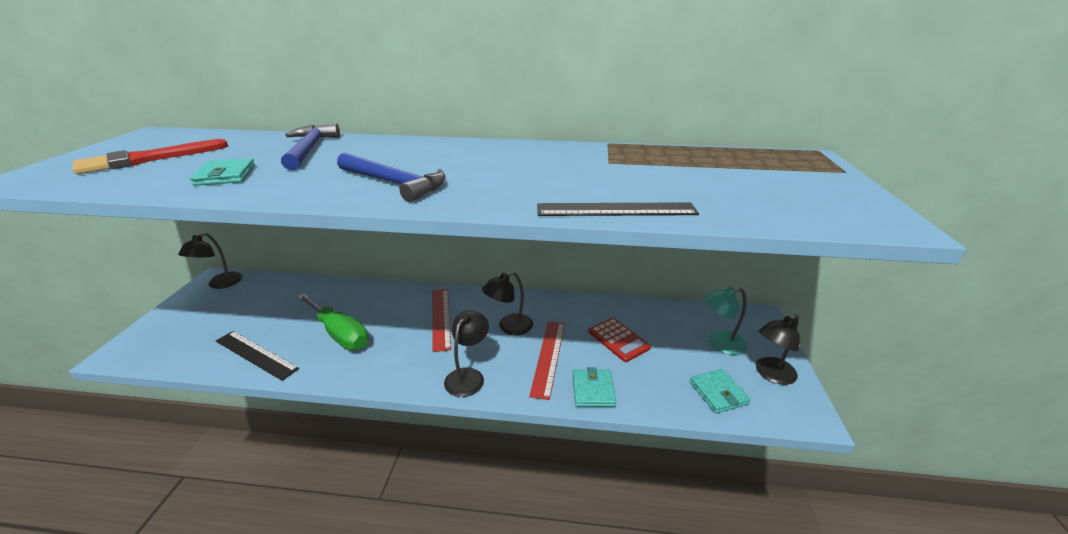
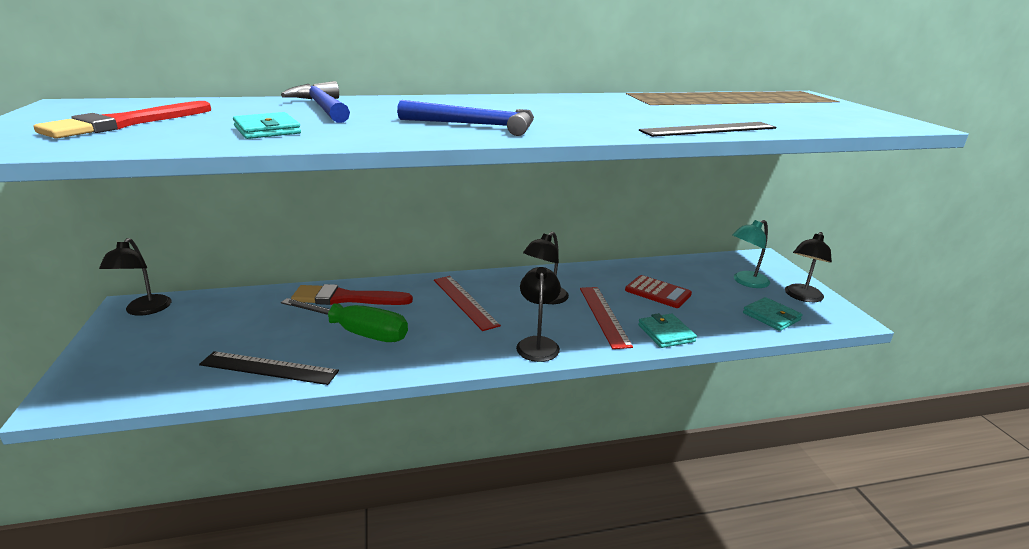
camera: 20 degrees left, 5 degrees down
(355, 298) = (346, 298): none -> red brush

